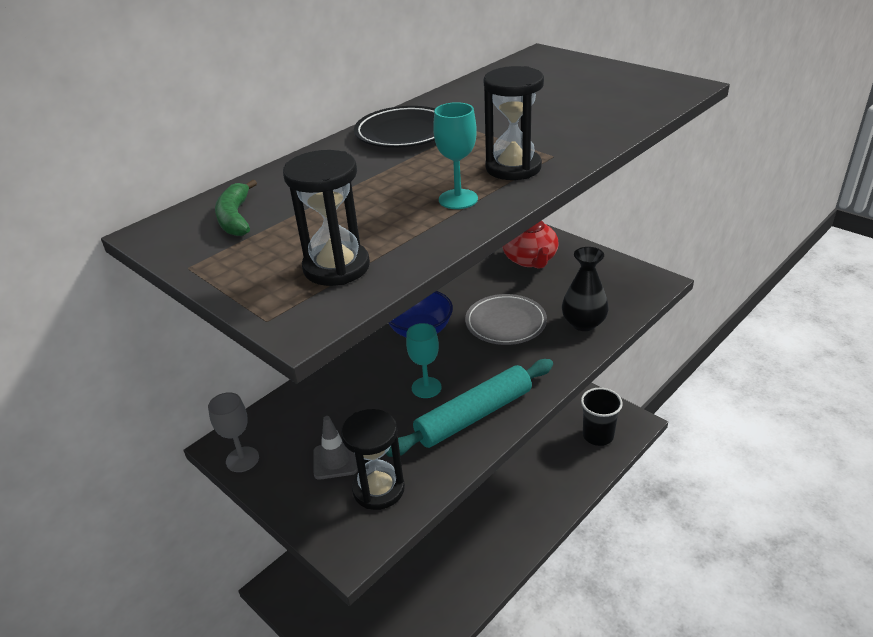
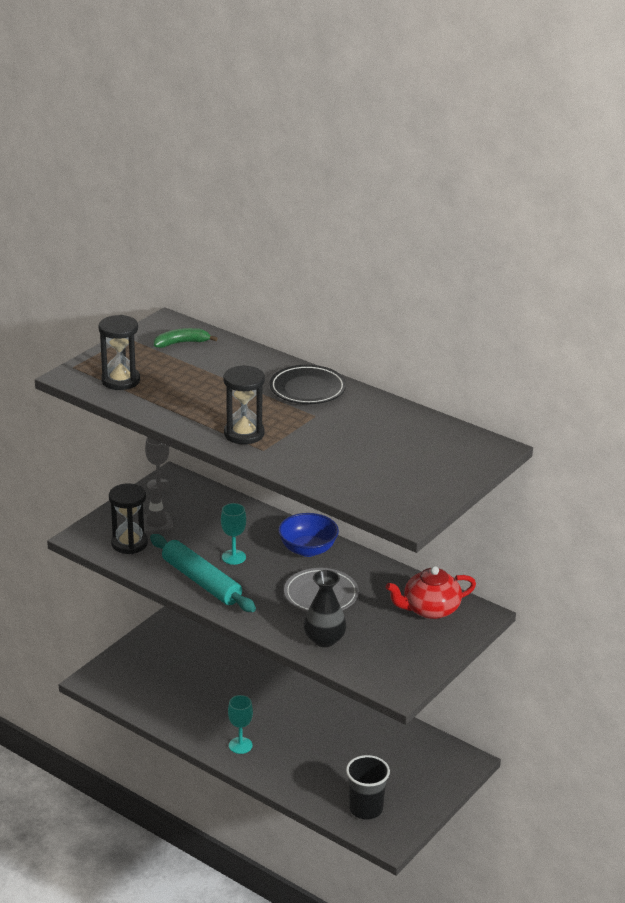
camera: 80 degrees right, 5 degrees down
(458, 199) = (198, 414): turquoise goblet -> turquoise goblet (240, 745)

